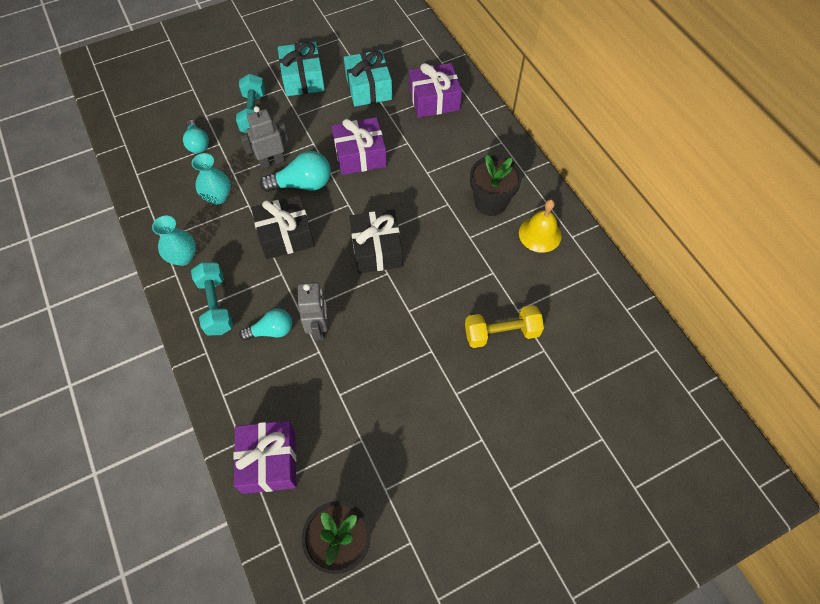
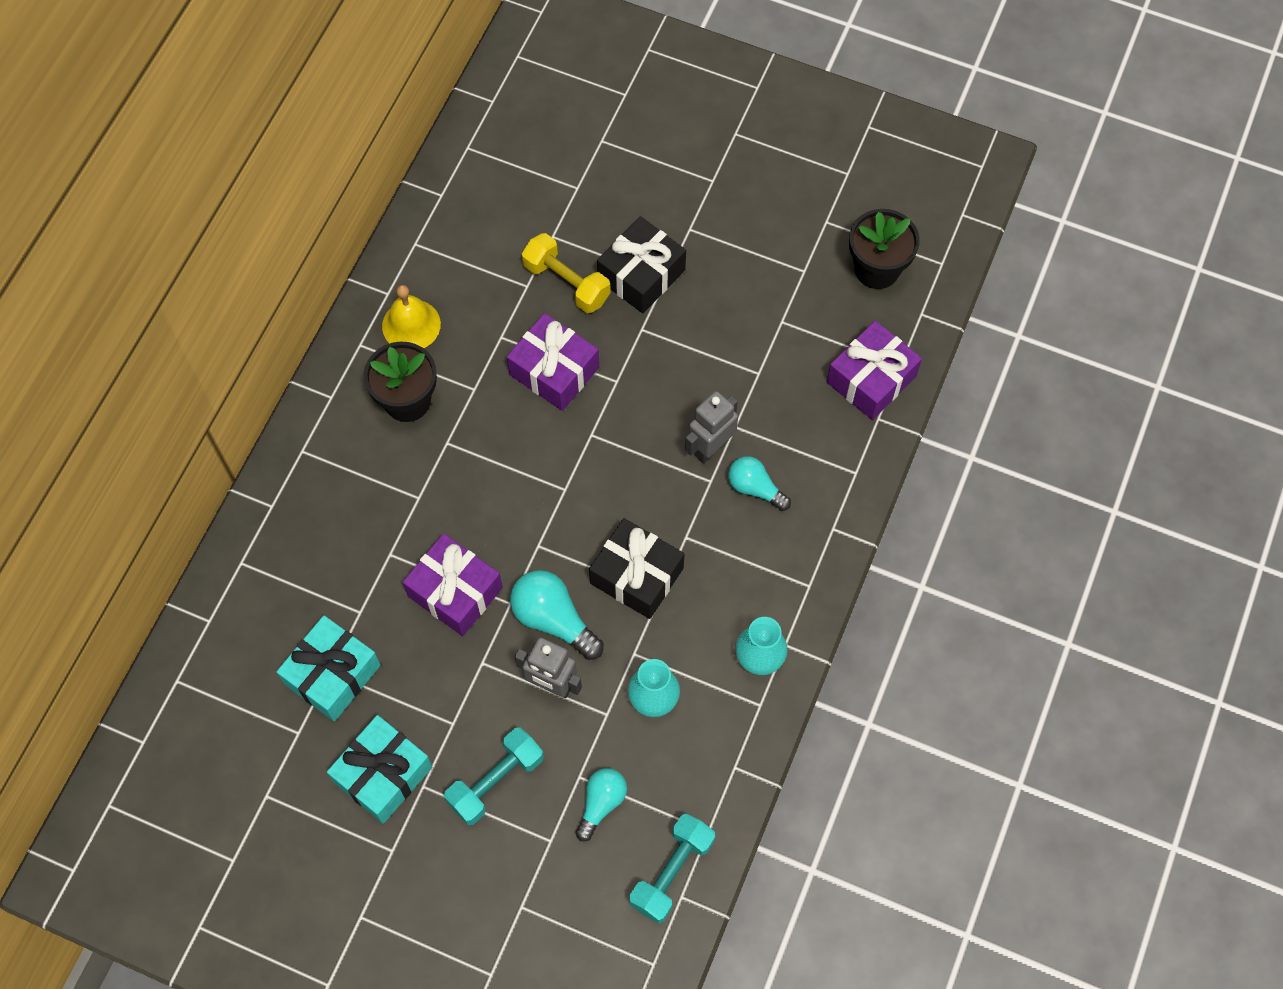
camera: 130 degrees left, 5 degrees up
(216, 305) = (779, 567): turquoise dumbbell -> turquoise dumbbell (671, 872)
(376, 249) = (571, 467): black gift -> black gift (641, 275)
(434, 100) = (290, 577): purple gift -> purple gift (554, 371)

